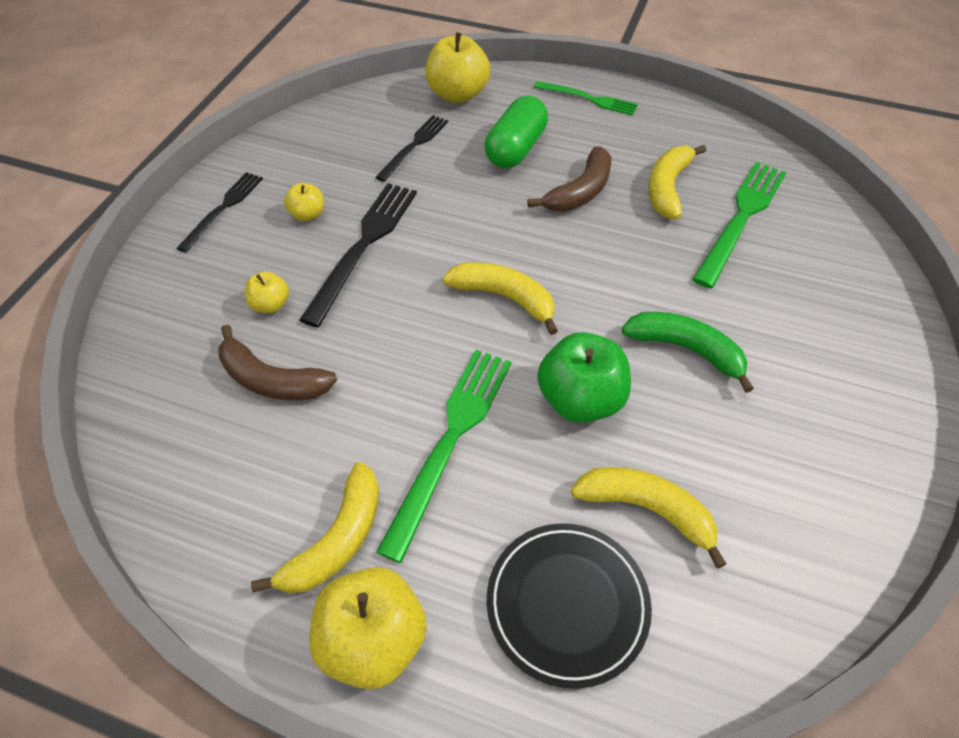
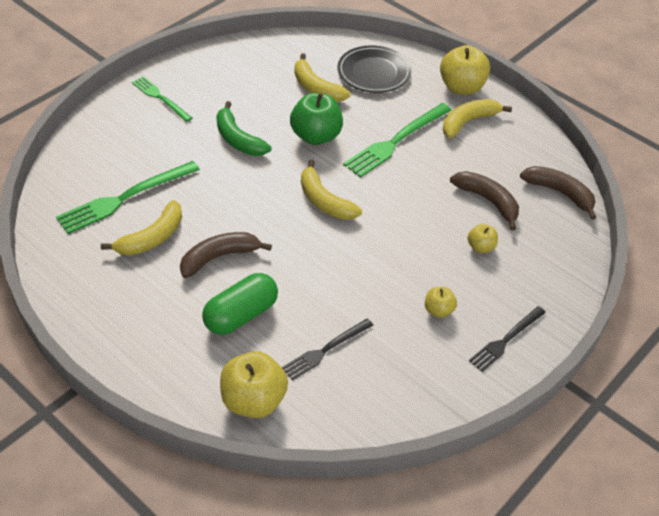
camera: 160 degrees left, 5 degrees down
(153, 437) = (560, 193): none -> brown banana
(364, 246) = (403, 268): black fork -> none
(588, 99) = (136, 348): green fork -> green fork (160, 98)

